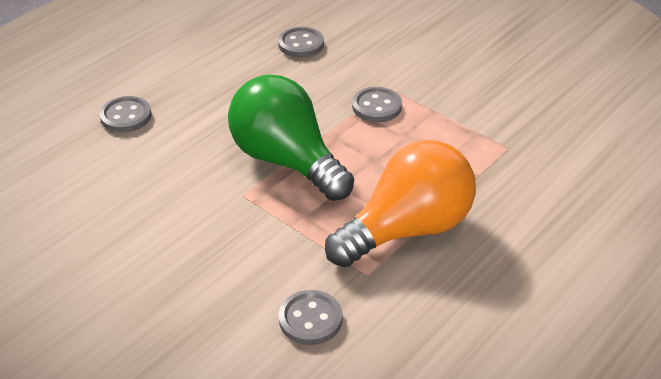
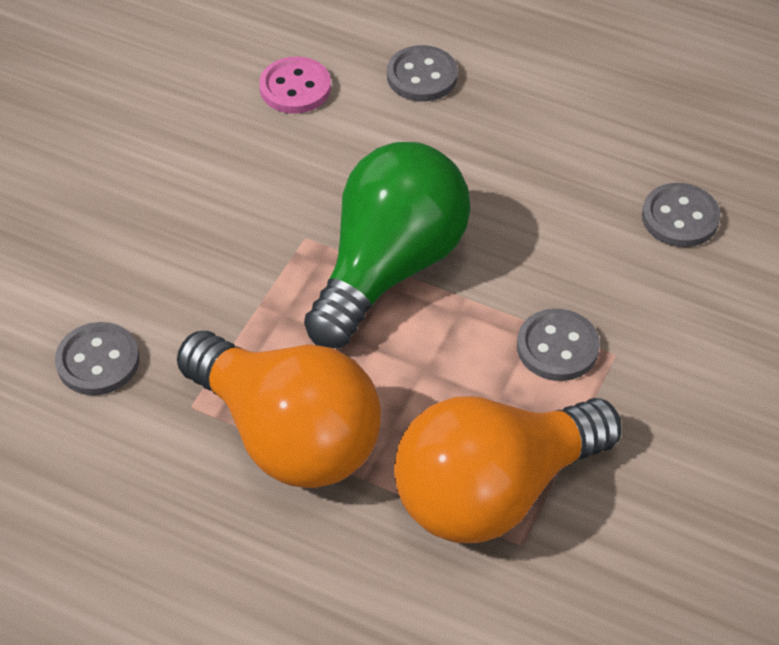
camera: 75 degrees right, 10 degrees up
(97, 176) = (295, 88): none -> pink button
(471, 150) = (493, 491): none -> orange light bulb

